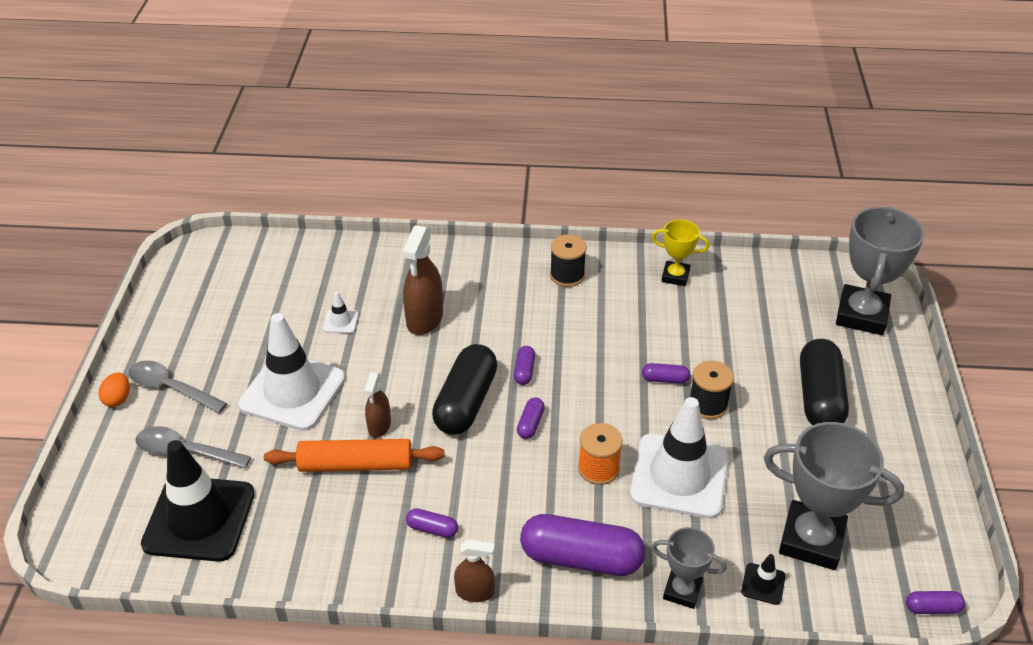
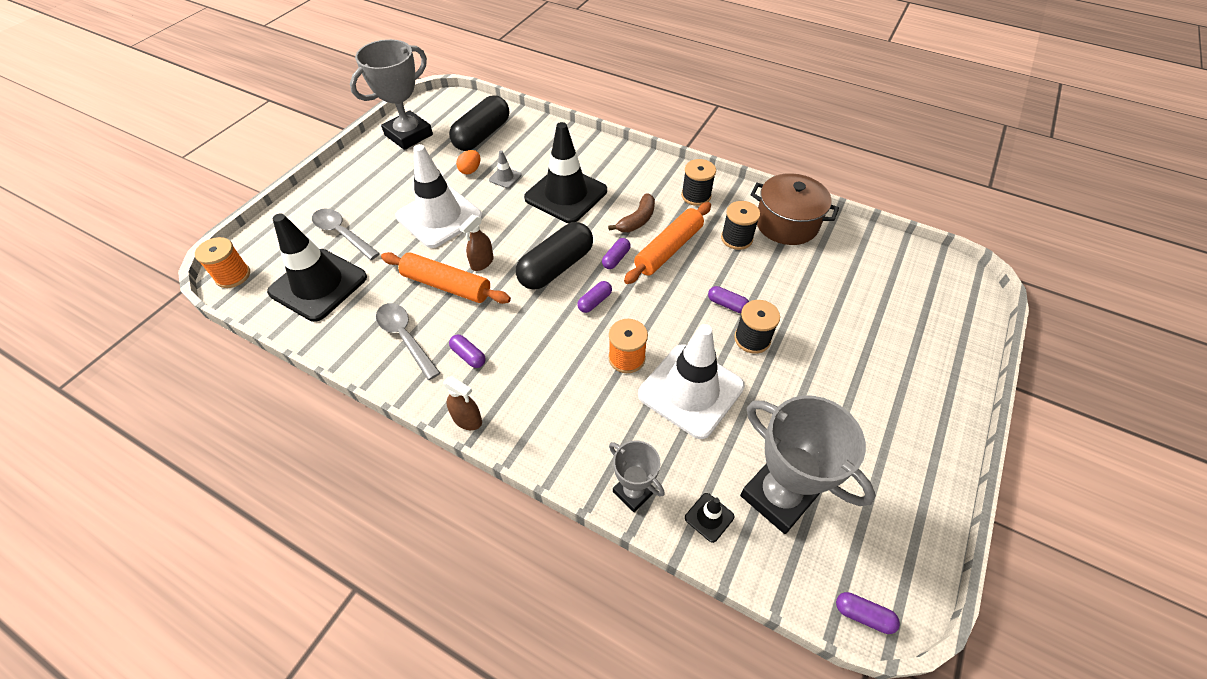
camera: 25 degrees right, 10 degrees up
(78, 548) = (233, 275): none -> orange spool
(118, 399) = (326, 183): orange egg -> orange egg (470, 170)
(171, 388) = (363, 187): grey spoon -> grey spoon (405, 338)
(341, 321) = (505, 177): white traffic cone -> grey traffic cone
(424, 319) = (566, 194): brown spray bottle -> black traffic cone
(521, 322) = (637, 220): none -> brown banana
(573, 342) = (668, 249): none -> orange rolling pin
(581, 558) = (566, 427): purple capsule -> none
(635, 308) = (736, 238): none -> black spool
(675, 276) = (786, 223): yellow trophy -> brown pot
(819, 397) = (860, 369): black capsule -> black capsule (482, 135)
(861, 315) = (942, 310): grey trophy -> grey trophy (408, 135)

